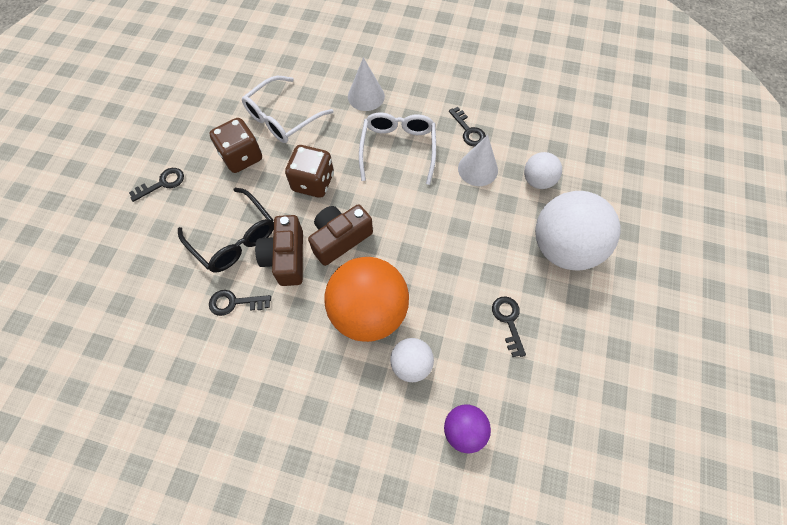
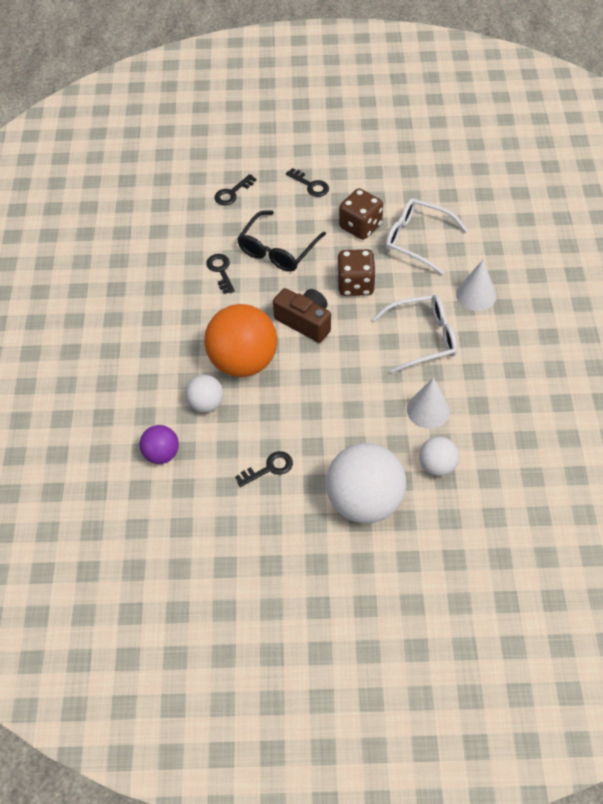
camera: 75 degrees right, 10 degrees down
(286, 258) = (272, 290): brown camera -> none
(468, 131) = (474, 392): black key -> black key (232, 193)

